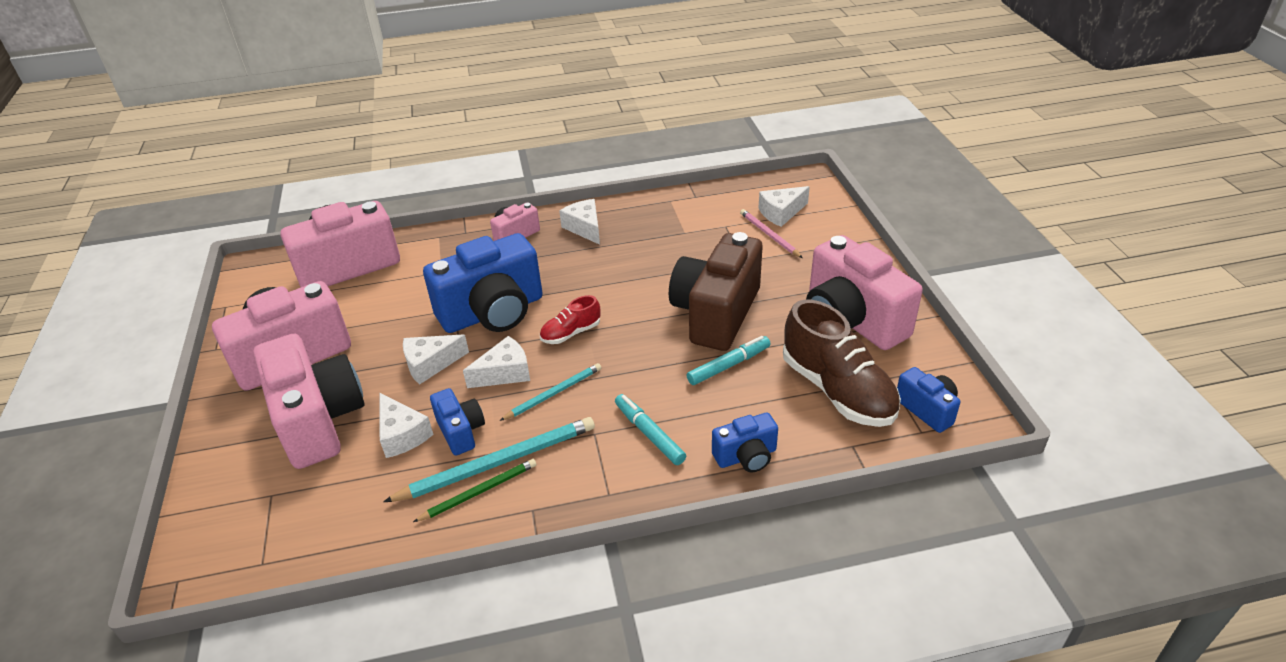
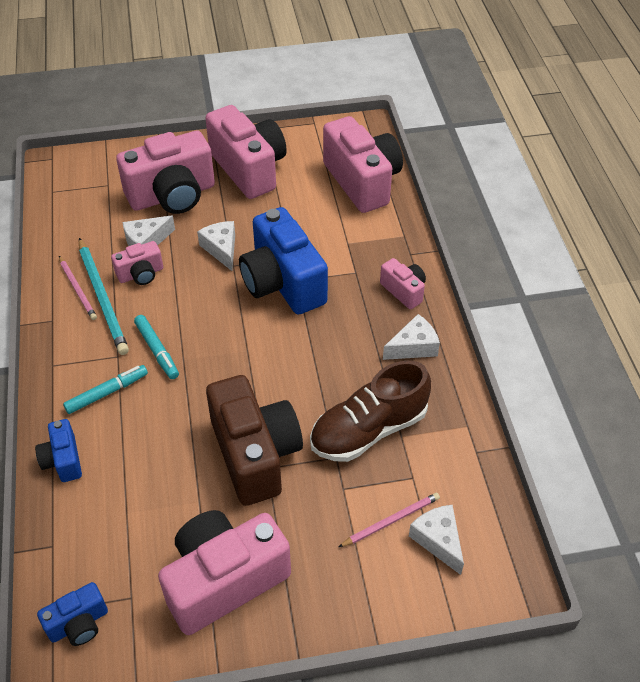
camera: 90 degrees right, 10 degrees up
(461, 431) = (141, 274): blue camera -> pink camera
(479, 492) = (77, 289): green pencil -> pink pencil
(505, 373) = (201, 296): white cheese -> none
(554, 393) = (169, 329): turquoise pencil -> none
(571, 333) = (245, 338): red shoe -> none
(716, 313) = (255, 454): brown camera -> brown camera turned 45 degrees clockwise
(729, 365) = (177, 458): turquoise marker -> turquoise marker (157, 350)
(837, 390) = (124, 546): brown shoe -> brown shoe (369, 430)

